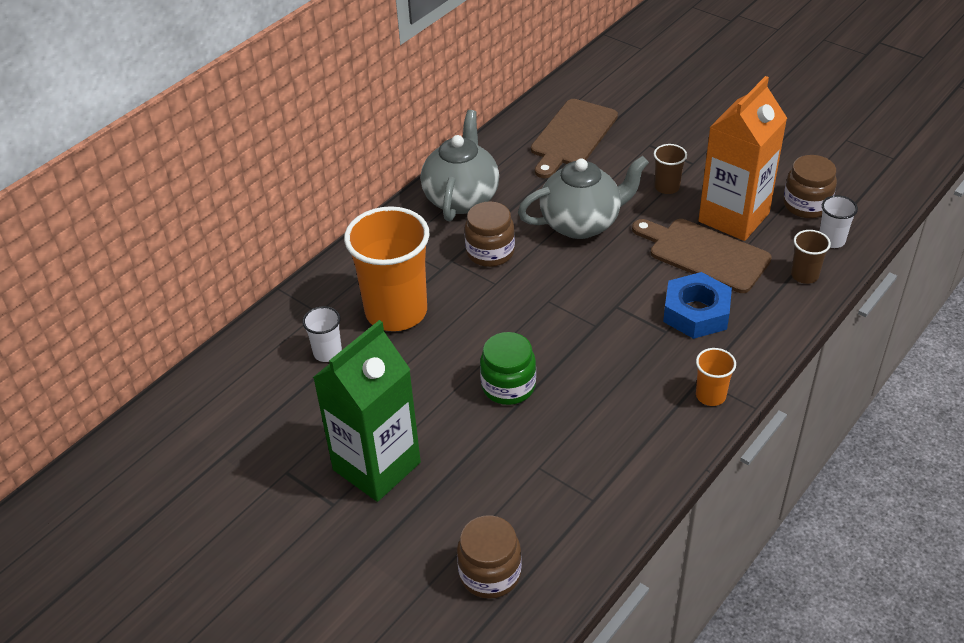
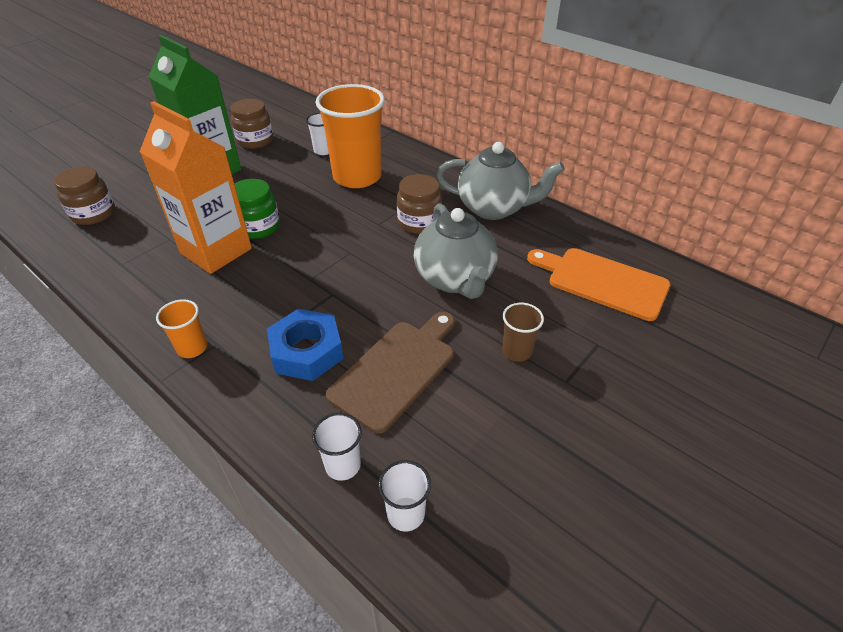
camera: 90 degrees right, 0 degrees up
(572, 136) = (602, 282): brown cutting board -> orange cutting board
(733, 217) = (459, 408): orange carton -> orange carton (216, 251)
(804, 275) = (343, 465): brown cup -> white cup
(806, 205) = (483, 497): brown jar -> brown jar (255, 141)

